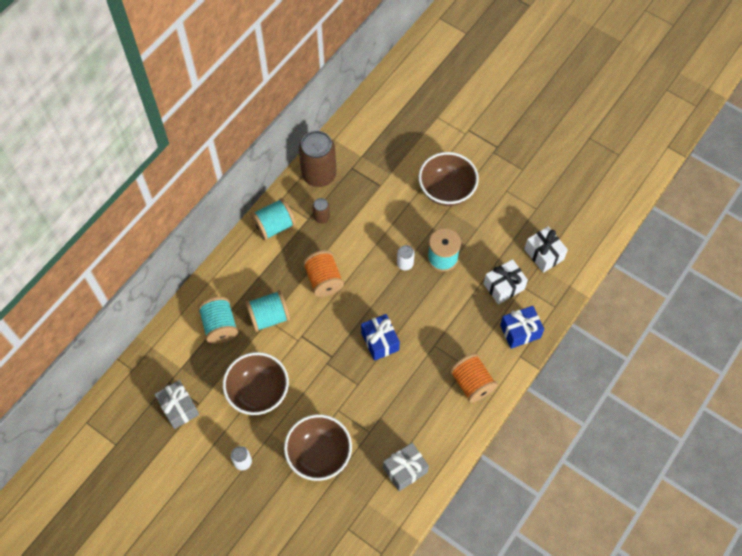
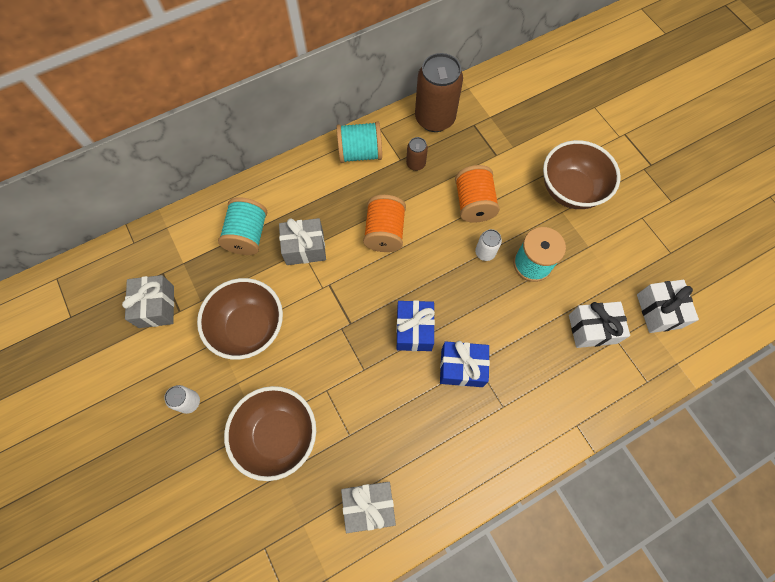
camera: 25 degrees right, 5 degrees up
(269, 317) = (305, 248): turquoise spool -> grey gift
(471, 383) = (501, 432): orange spool -> orange spool (473, 204)
(520, 331) = (590, 393): blue gift -> blue gift (462, 367)

